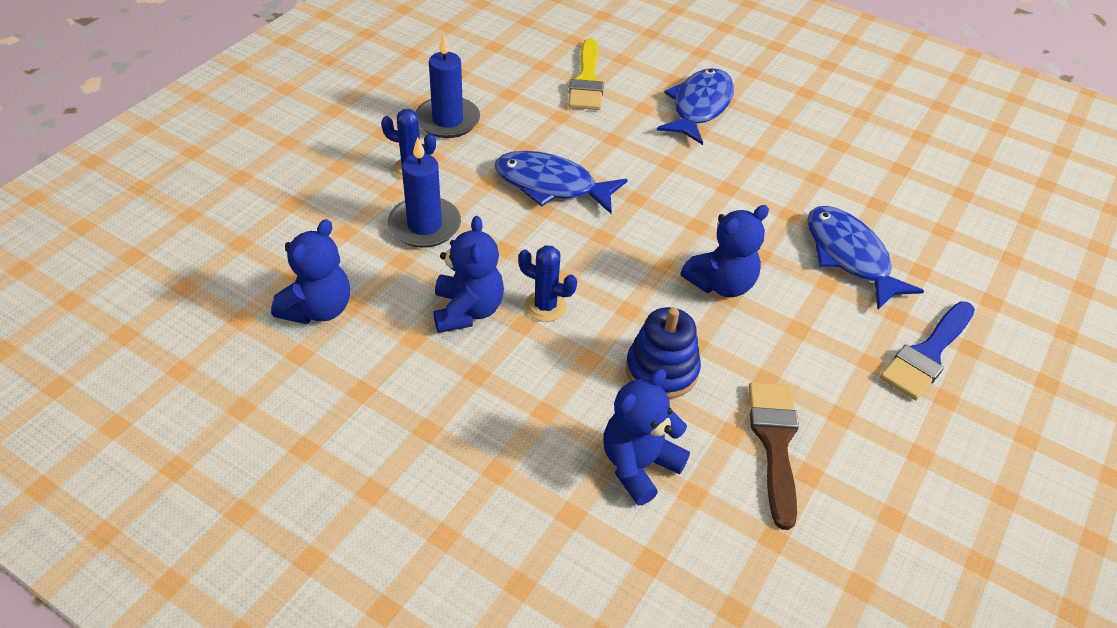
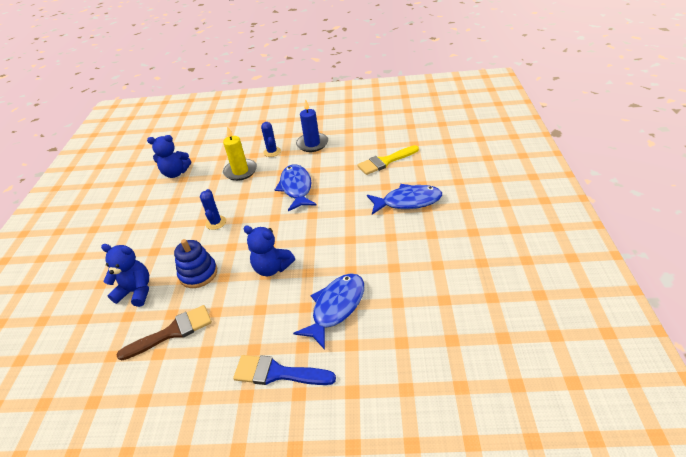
camera: 65 degrees right, 5 degrees down
(424, 225) = (240, 171): blue candle -> yellow candle
(467, 311) = (198, 205): blue teddy bear -> none

